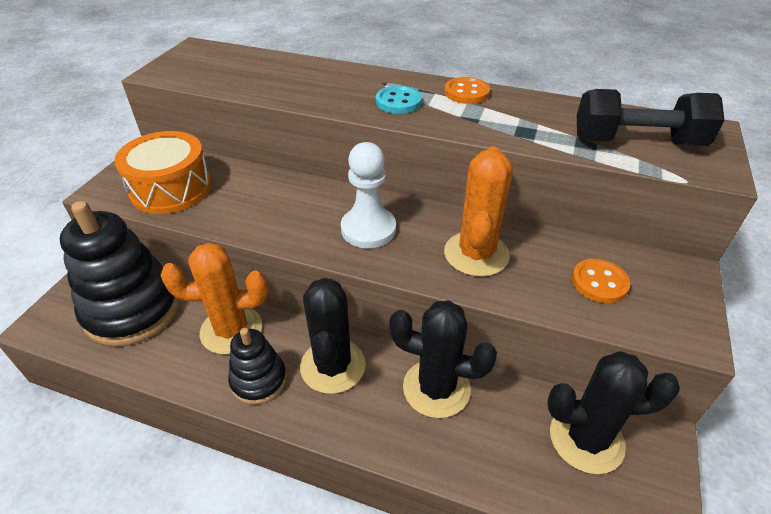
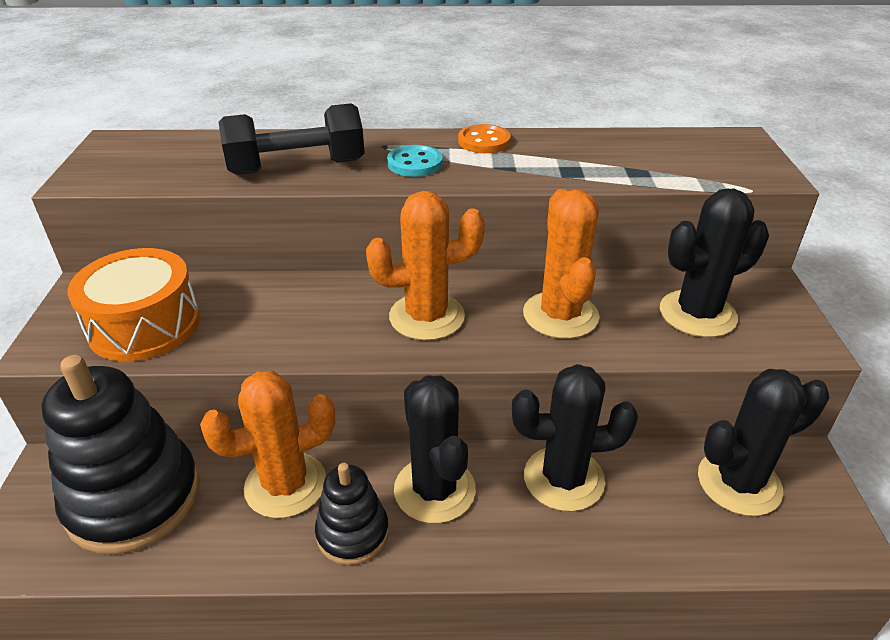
camera: 20 degrees left, 5 degrees down
(368, 229) = (427, 317): white pawn -> orange cactus
(599, 282) = (697, 314): orange button -> black cactus
(637, 142) = (685, 162): black dumbbell -> black dumbbell (297, 167)

